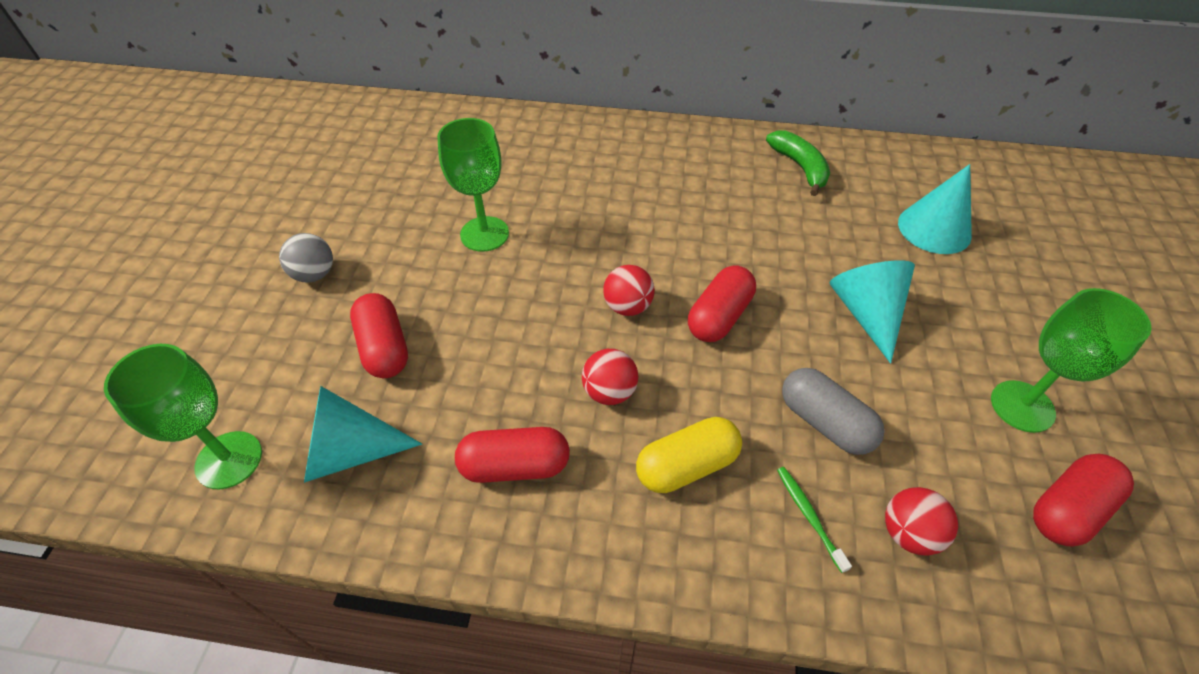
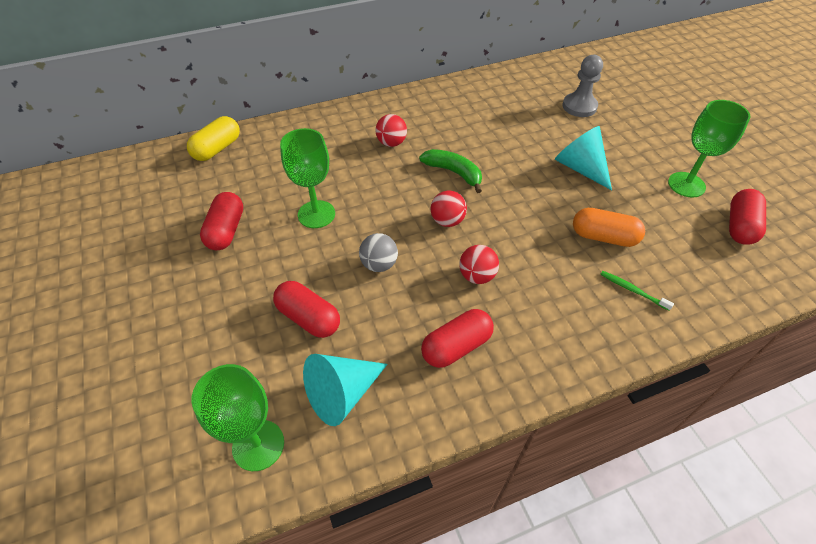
camera: 30 degrees left, 0 degrees up
(314, 274) = (212, 293): grey ball -> grey ball (379, 264)
(686, 465) = (552, 296): yellow capsule -> yellow capsule (217, 149)
(719, 316) = (504, 204): red capsule -> red capsule (226, 230)
(800, 167) = (482, 97): green banana -> green banana (453, 173)
(824, 422) = (603, 237): grey capsule -> orange capsule
(908, 533) = (683, 274): red ball -> red ball (391, 143)
(934, 229) = (579, 106): turquoise cone -> grey pawn

